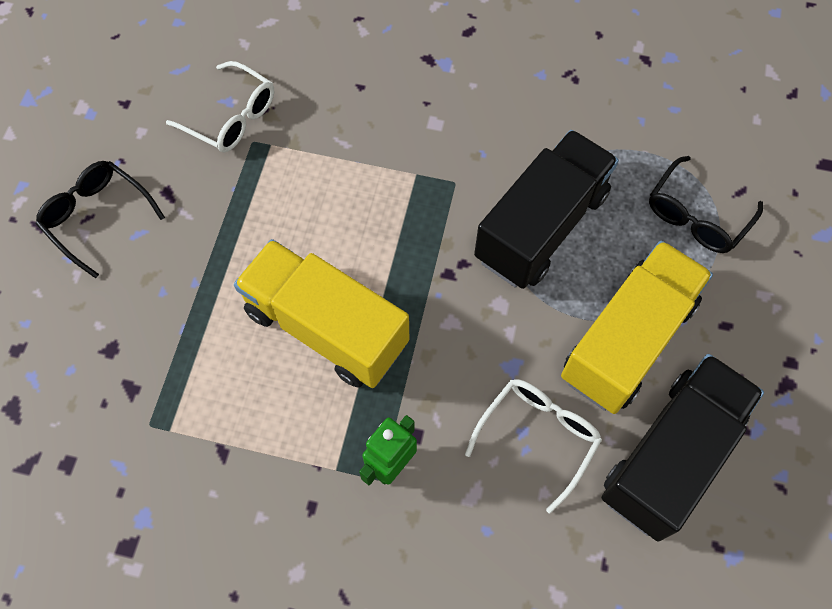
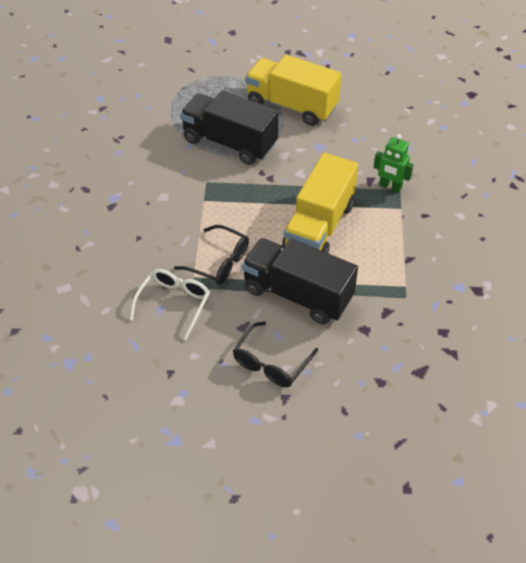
camera: 100 degrees left, 15 degrees down
(537, 437) = (356, 134): white glasses -> none
(670, 456) = (349, 88): black truck -> black truck (297, 294)
(697, 215) = (209, 84): black glasses -> black glasses (218, 262)

